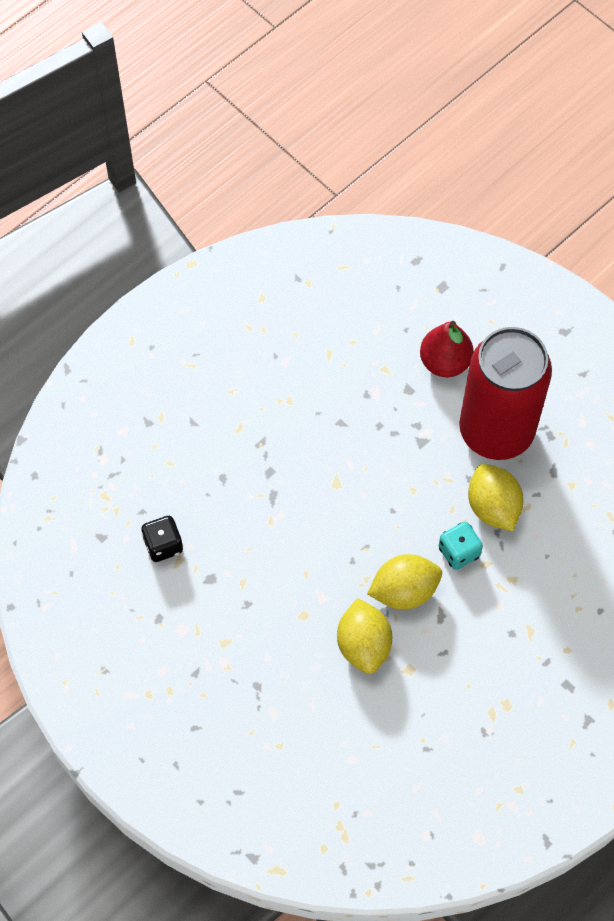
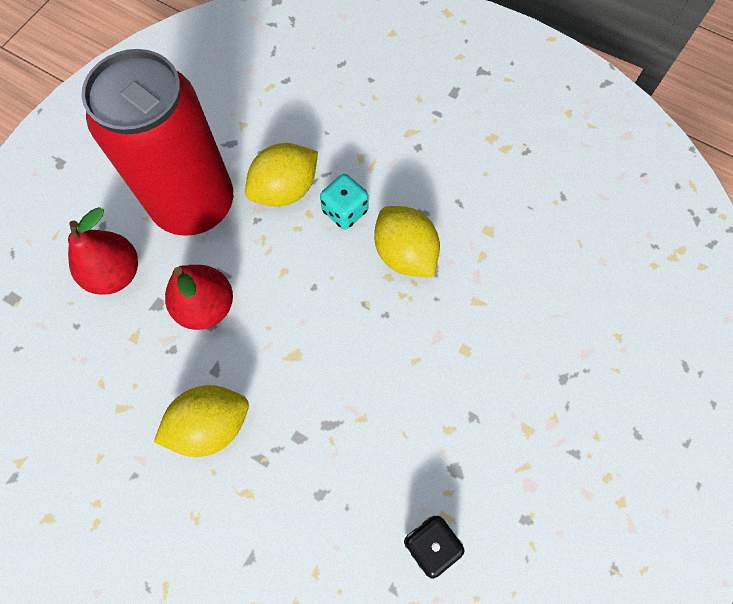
camera: 105 degrees left, 5 degrees up
(363, 645) = (478, 279): yellow lemon -> yellow lemon (210, 425)
(397, 425) = (206, 306): none -> red pear

